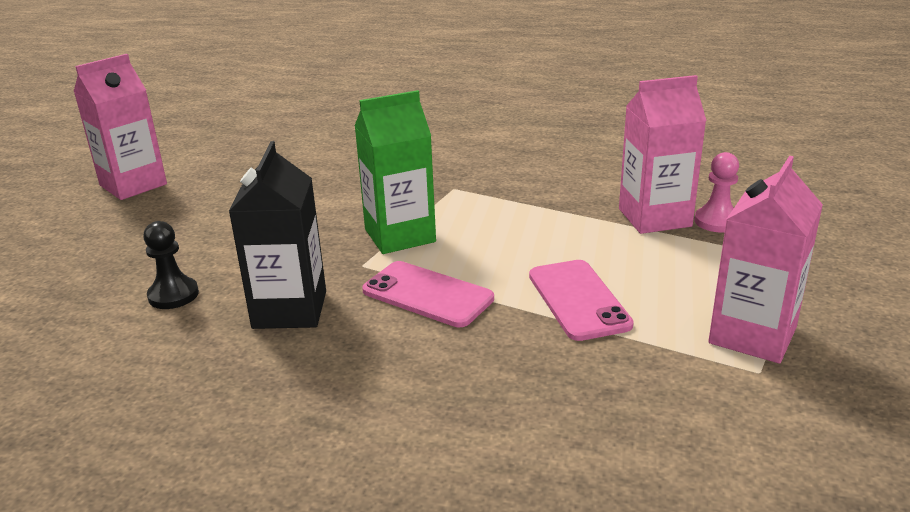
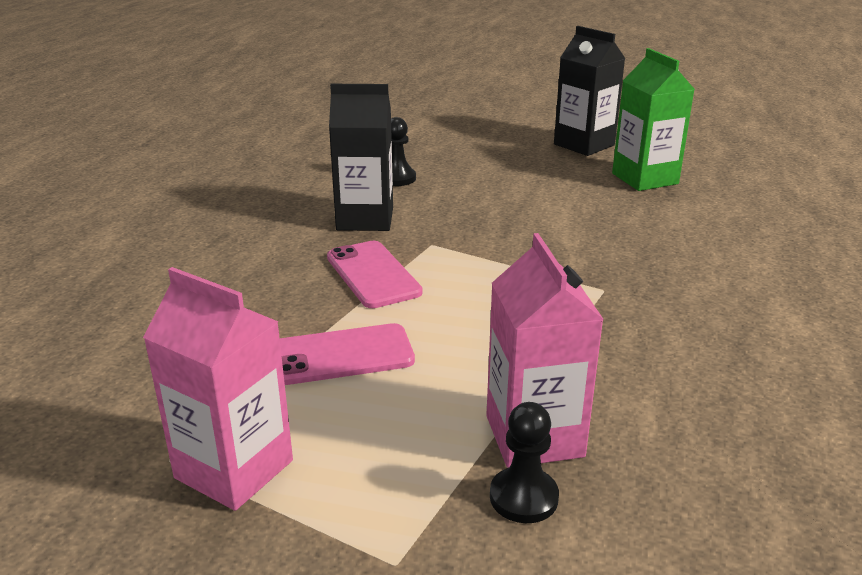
camera: 90 degrees right, 0 degrees up
(133, 185) = (584, 145): pink carton -> black carton
(400, 235) = (487, 260): green carton -> green carton (645, 178)
(427, 295) = (373, 275): pink phone -> pink phone turned 60 degrees counterclockwise
(717, 221) = (523, 497): pink pawn -> black pawn

